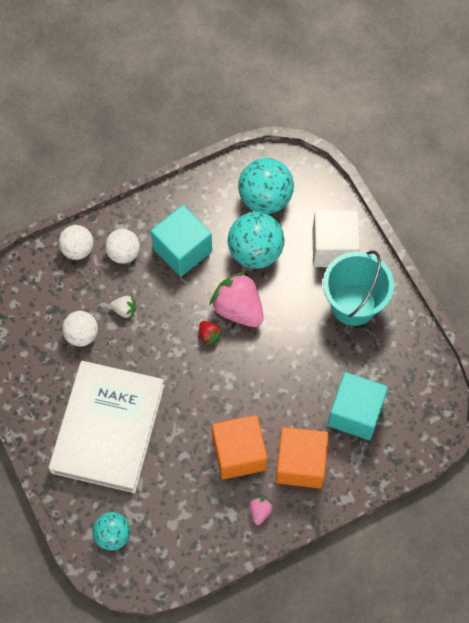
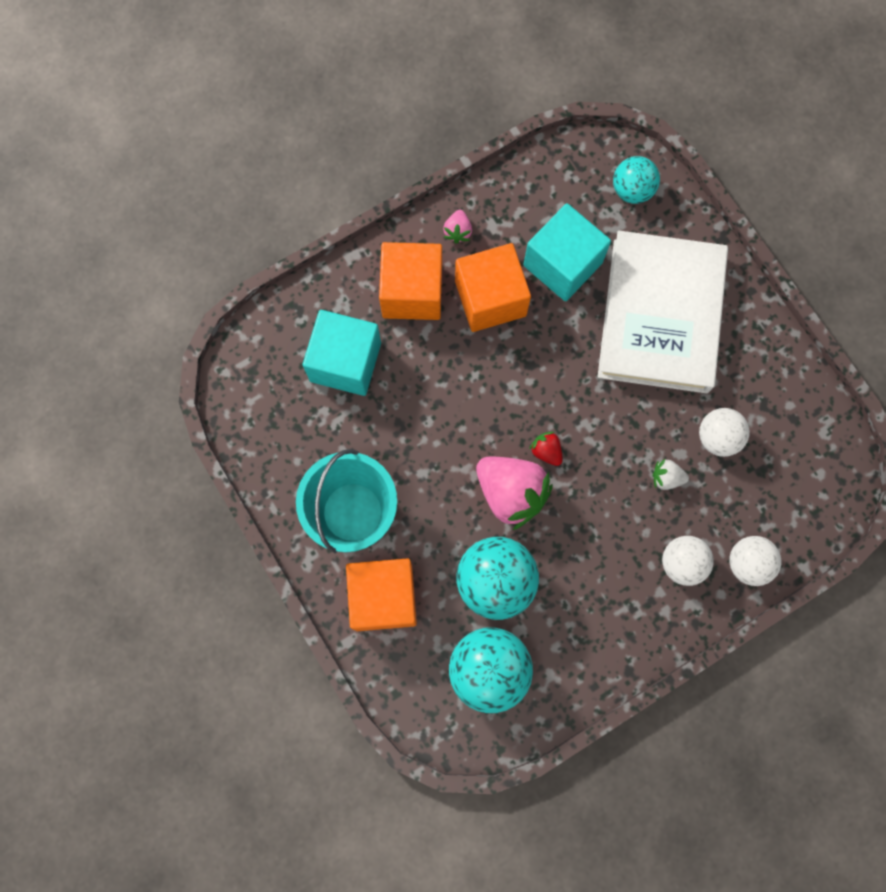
camera: 175 degrees right, 10 degrees up
(182, 250) = (599, 575): turquoise cube -> turquoise cube (562, 264)
(334, 248) = (383, 597): white cube -> orange cube

